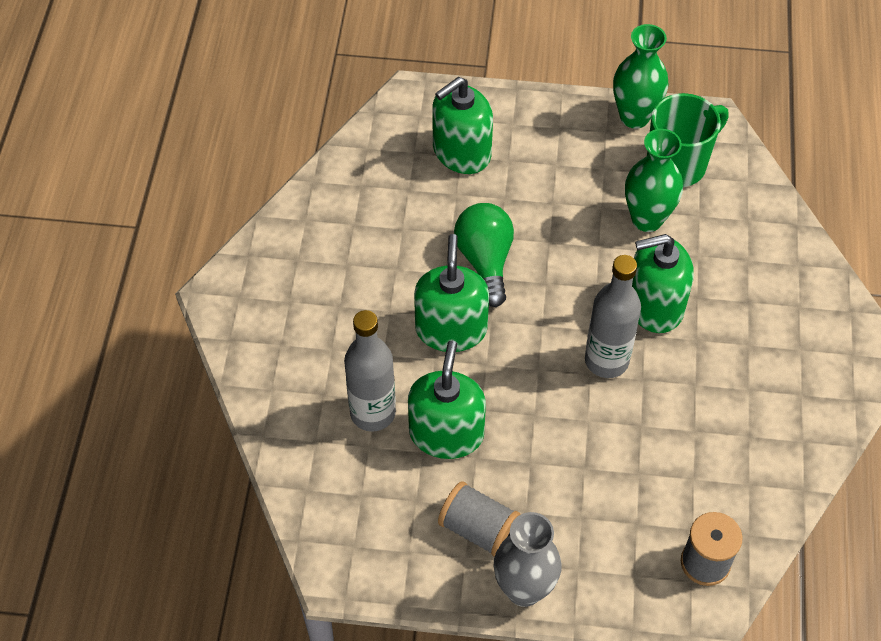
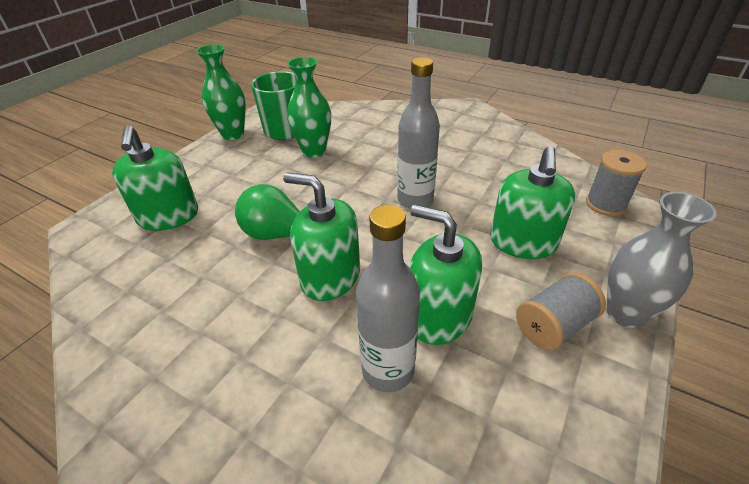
camera: 65 degrees left, 15 degrees down
(654, 305) = (383, 167): green soap dispenser -> green soap dispenser (523, 242)

